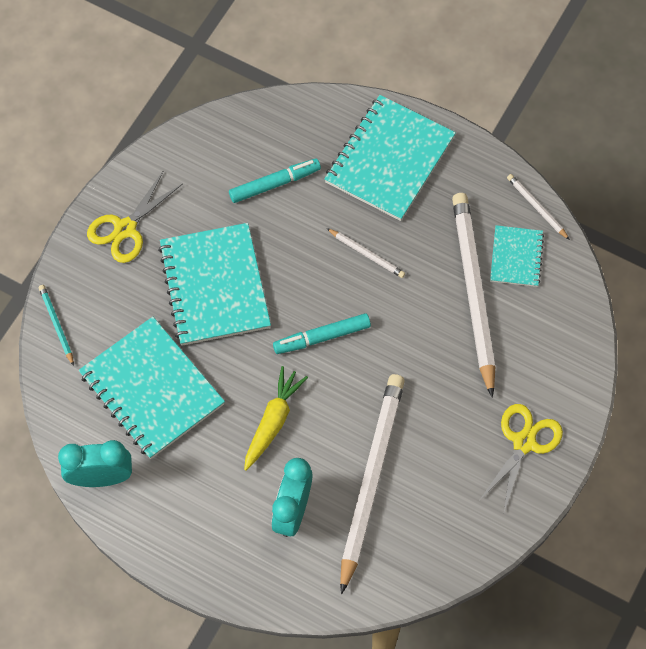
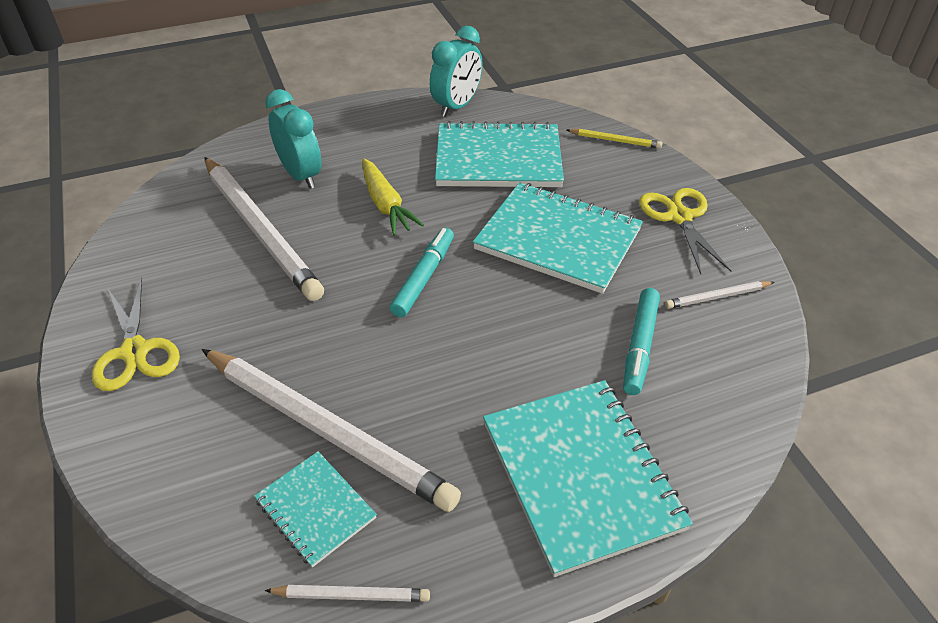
camera: 130 degrees right, 20 degrees down
(56, 325) = (615, 140): turquoise pencil -> yellow pencil
(366, 254) = (475, 367): white pencil -> white pencil (717, 297)

